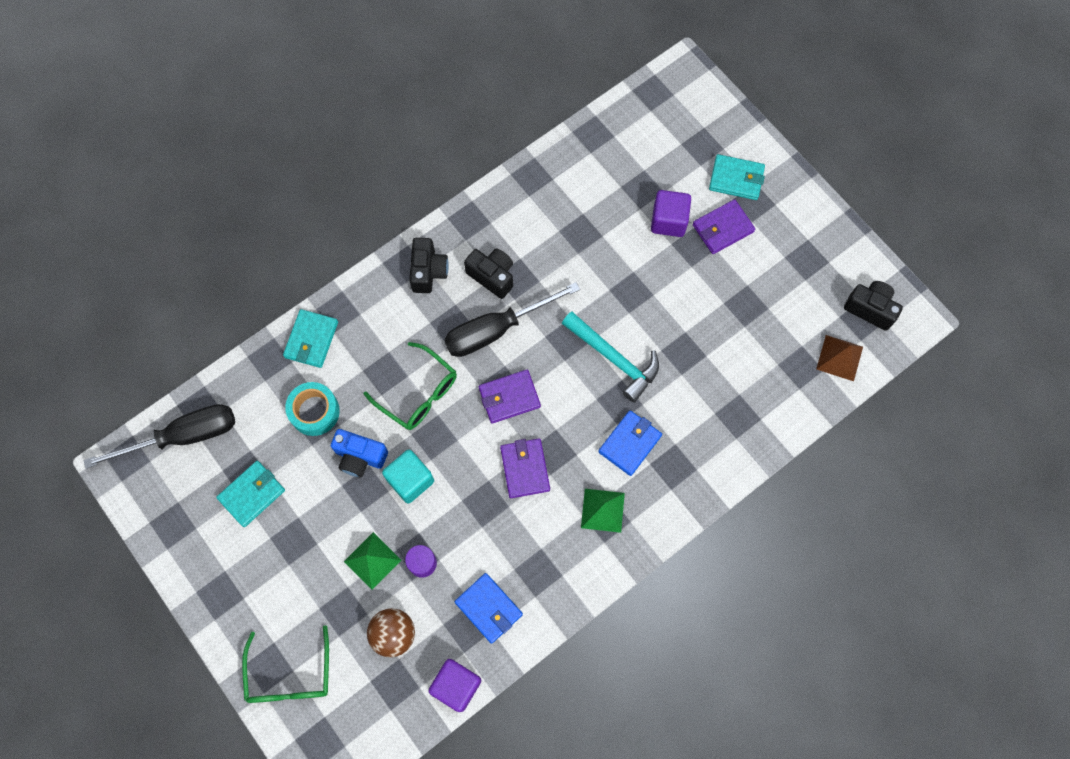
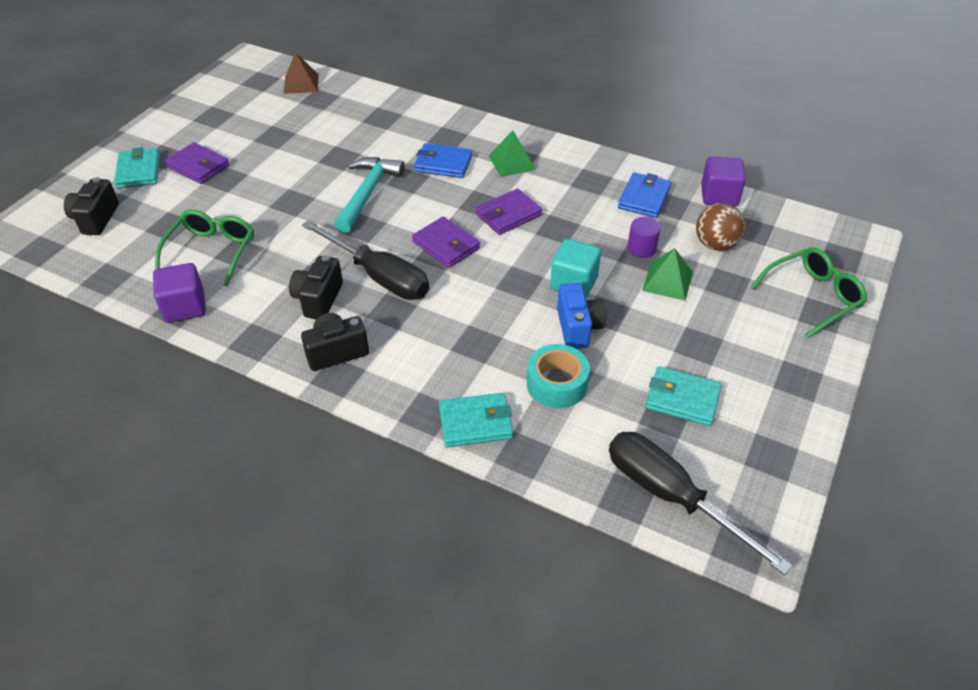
camera: 115 degrees left, 25 degrees down
(418, 393) = (482, 309): green glasses -> green glasses (212, 251)
(668, 221) = (202, 199): purple cube -> purple cube (185, 307)
(870, 309) = (248, 79): black camera -> black camera (96, 219)

